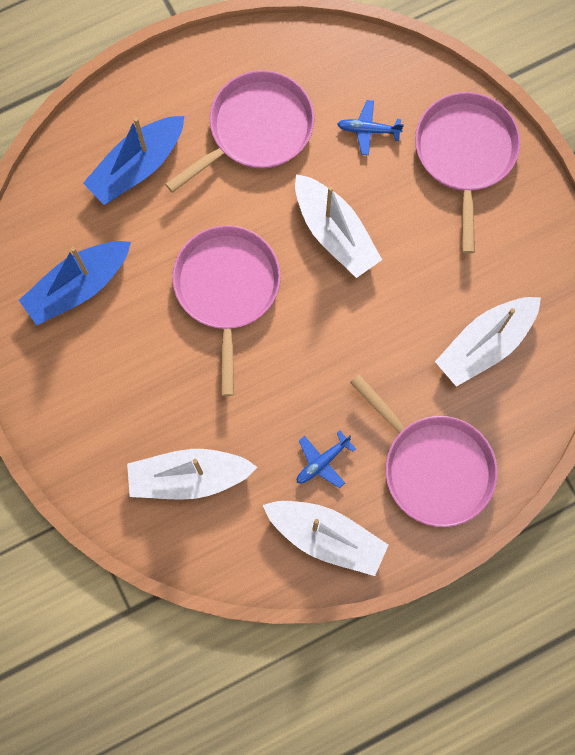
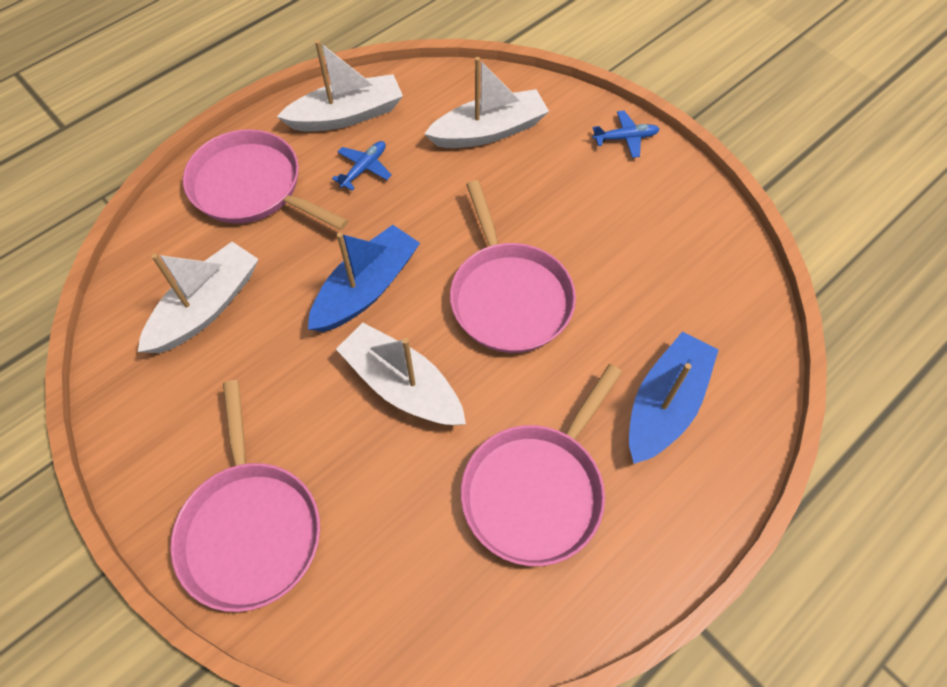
camera: 165 degrees right, 15 degrees down
(78, 287) = (669, 262): blue boat -> blue boat (366, 289)
(326, 537) = (347, 115): white boat -> white boat turned 150 degrees clockwise
(368, 130) = (387, 528): blue plane -> blue plane (625, 138)

